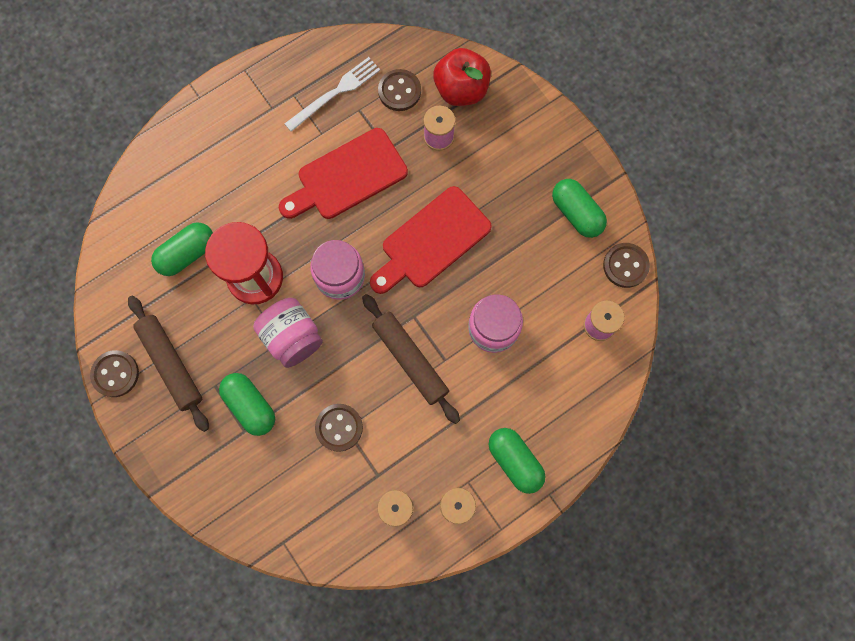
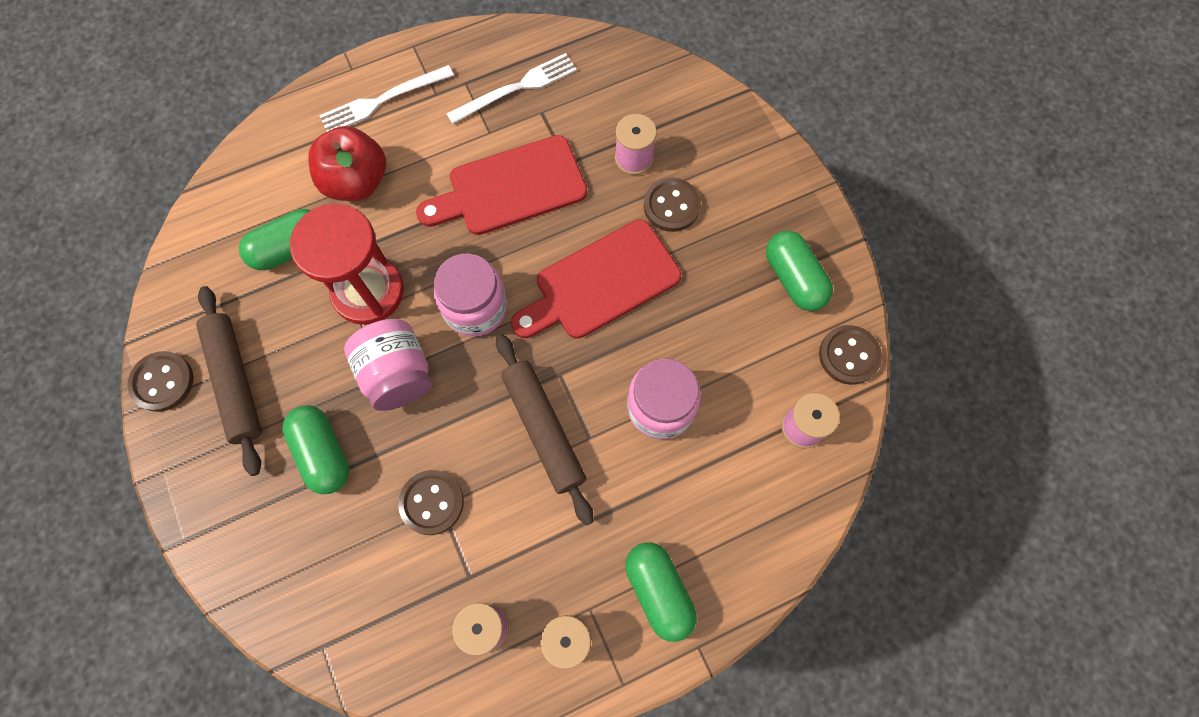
camera: 10 degrees right, 5 degrees down
(231, 120) = (382, 100): none -> white fork
(399, 91) = (595, 98): brown button -> brown button (671, 206)
(461, 90) = (672, 108): red apple -> red apple (356, 182)

